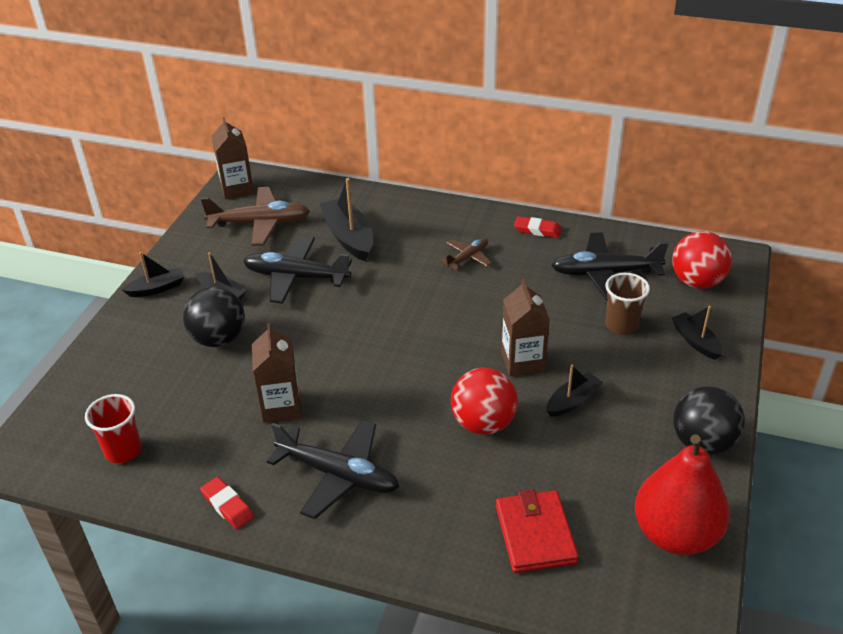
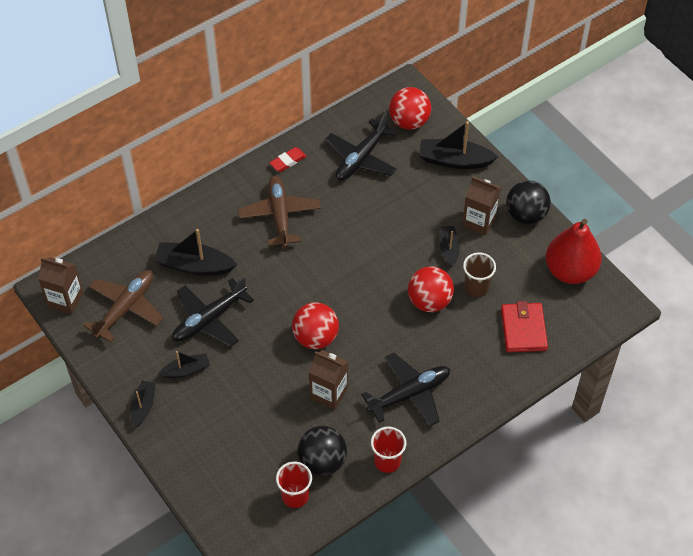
camera: 55 degrees left, 15 degrees up
(219, 339) = (233, 395): black ball -> black ball (322, 461)
(227, 505) = (387, 461): red eraser -> red cup
(344, 359) = (315, 337): none -> red ball
(467, 258) = (280, 215): brown plane -> brown plane, size x1.84
(522, 361) = (398, 250): brown carton -> brown carton (479, 221)
(535, 534) = (523, 329): red wallet -> red wallet turned 60 degrees clockwise
(621, 325) = (411, 183): brown cup -> brown cup (476, 287)
(695, 341) = (454, 160): black boat -> black boat, size x1.67

